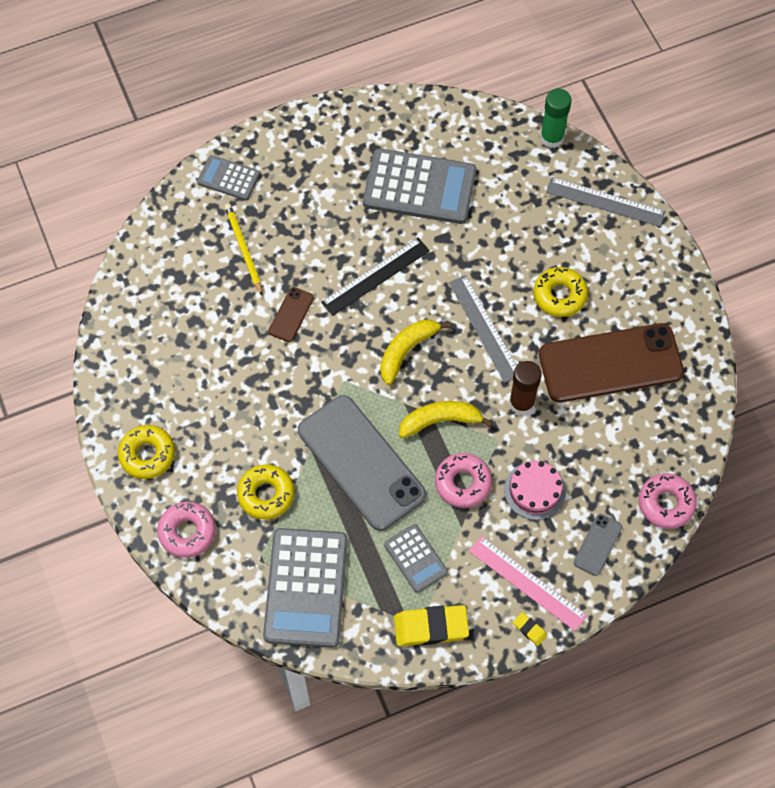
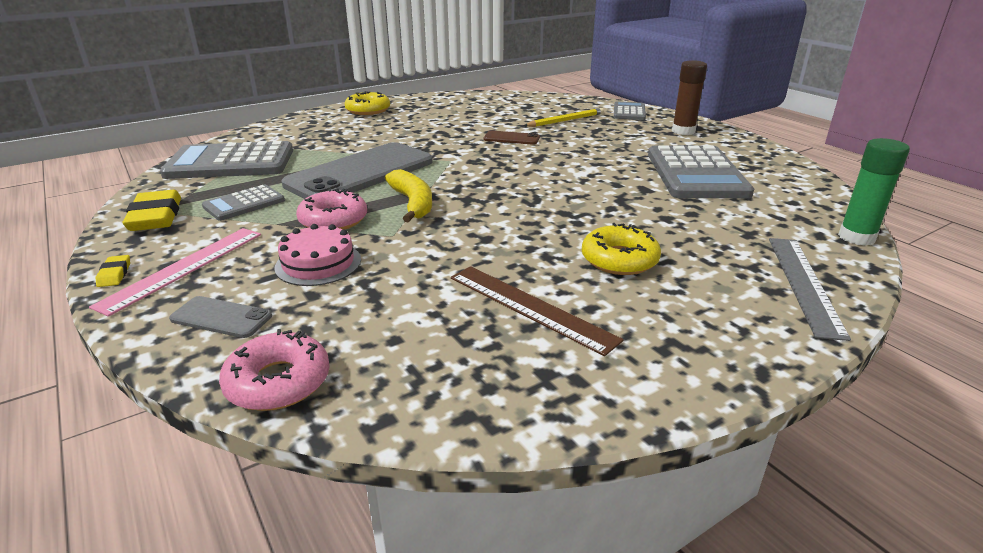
camera: 80 degrees right, 35 degrees down
(187, 532) = (299, 124): pink donut -> none
(266, 494) = (329, 143): yellow donut -> none
(375, 276) = (573, 164): black ruler -> none
(406, 351) = (494, 182): yellow banana -> none
(484, 328) = (542, 217): grey ruler -> none
(521, 403) = (446, 246): brown glue stick -> brown glue stick (683, 131)
(529, 629) = (114, 274): yellow eraser -> yellow eraser turned 45 degrees counterclockwise
(610, 363) = (530, 307): brown phone -> brown ruler

